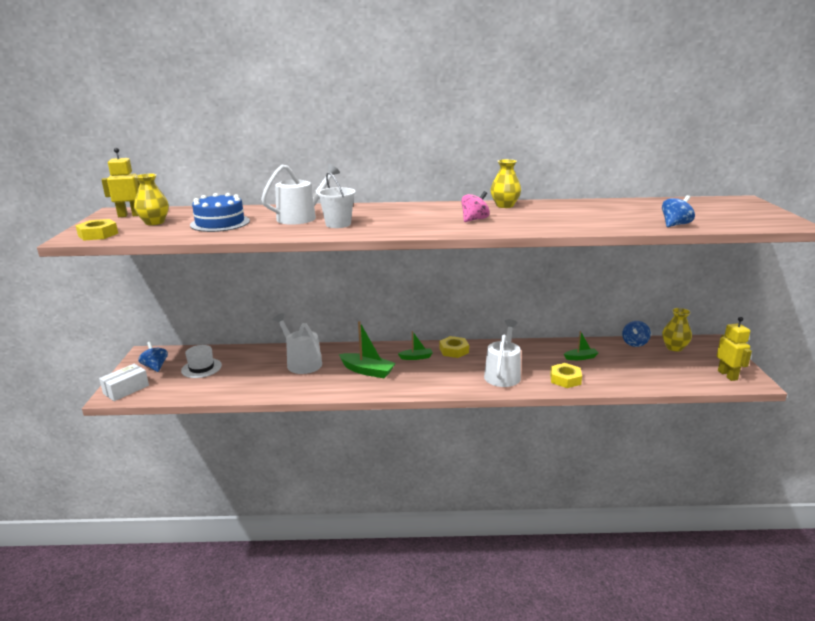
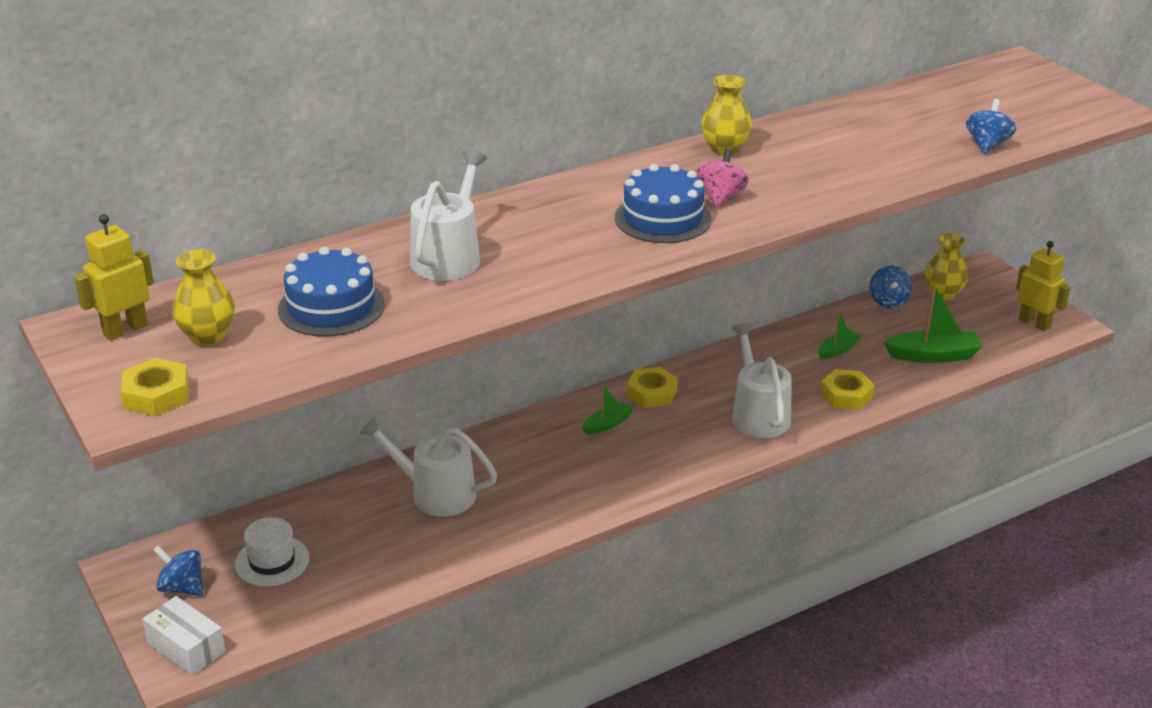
camera: 30 degrees left, 10 degrees up
(126, 389) = (186, 647): white box -> white box turned 60 degrees counterclockwise
(338, 224) = (533, 259): white bucket -> none
(367, 371) = (557, 474): green boat -> green boat (933, 355)
(429, 222) = (663, 218): none -> blue cake

